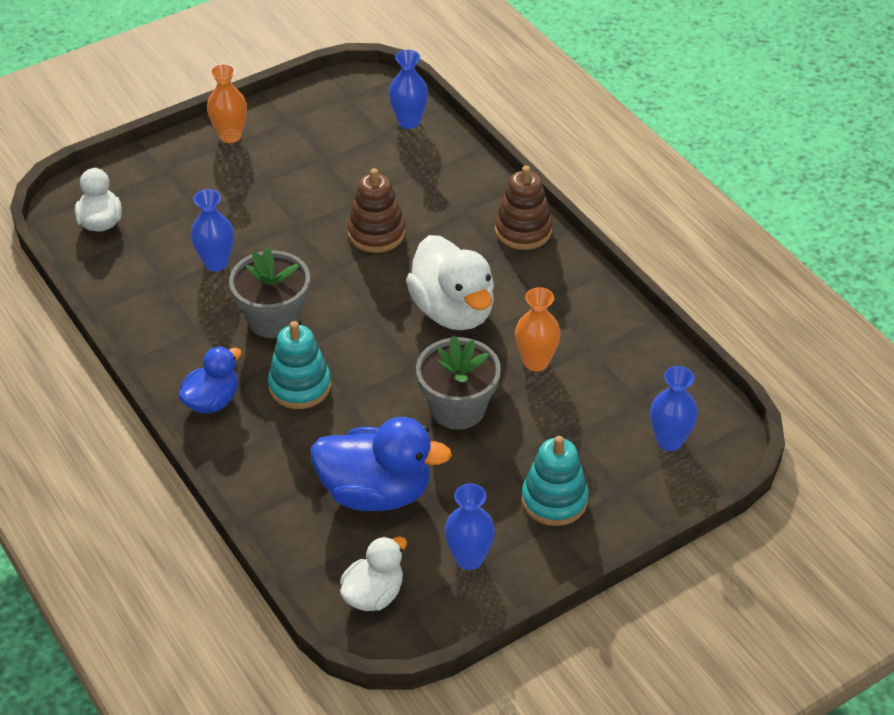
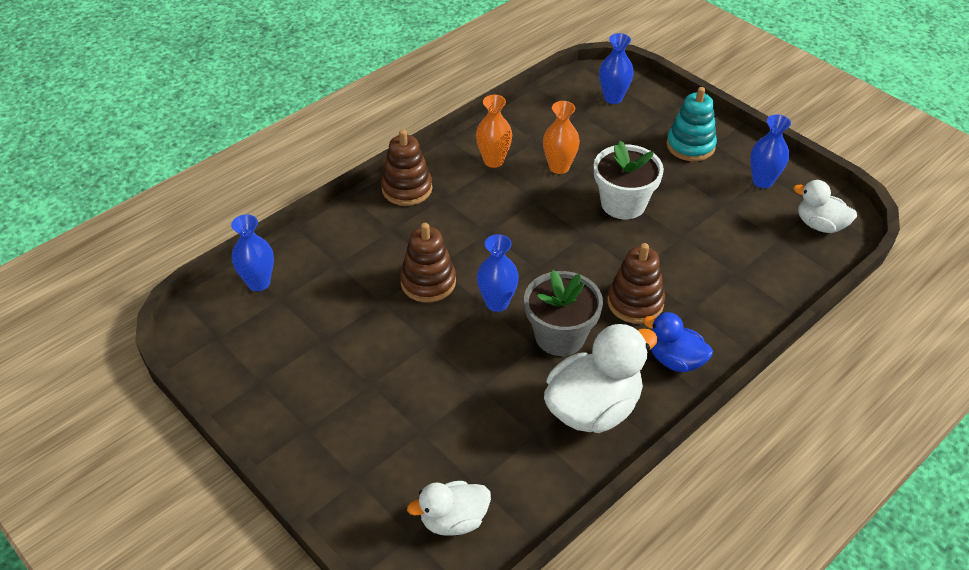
camera: 100 degrees left, 0 degrees up
(216, 263) = (496, 397): blue vase -> blue vase (497, 303)
(230, 136) = (290, 429): orange vase -> orange vase (493, 161)
(300, 386) = (635, 302): turquoise stacking toy -> brown stacking toy
(376, 492) = (727, 237): blue duck -> none
(453, 311) = (516, 219): white duck -> white duck (593, 409)
(458, 408) = (623, 204): grey flower pot -> white flower pot

